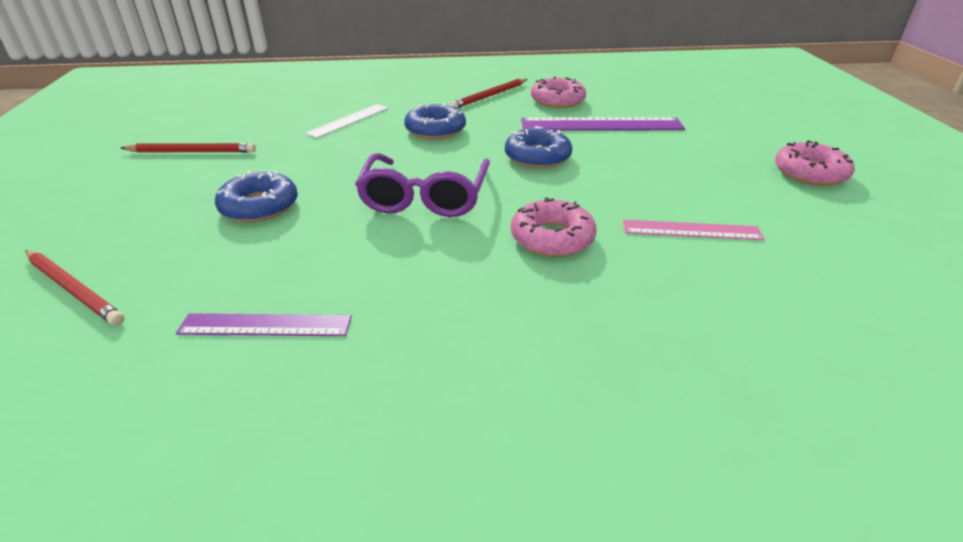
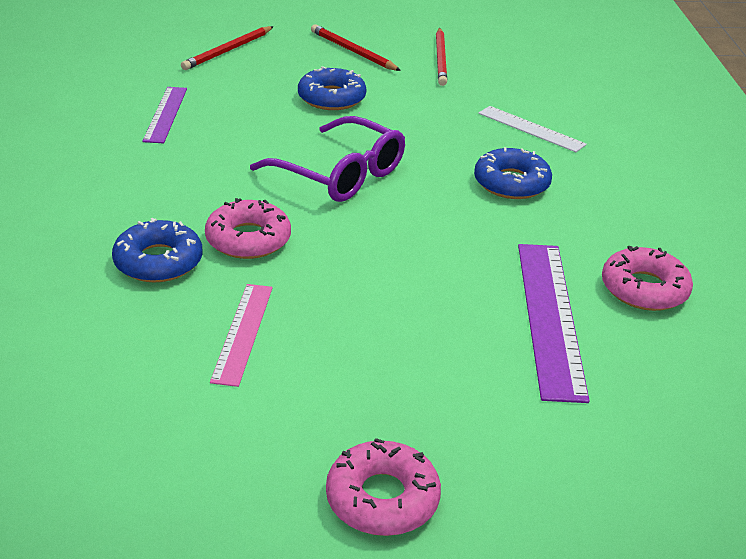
camera: 90 degrees right, 0 degrees up
(425, 197) = (339, 174): purple glasses -> purple glasses turned 150 degrees counterclockwise
(489, 96) = (644, 229): red pencil -> red pencil (352, 51)
(537, 157) = (435, 249): blue donut -> blue donut (158, 261)

